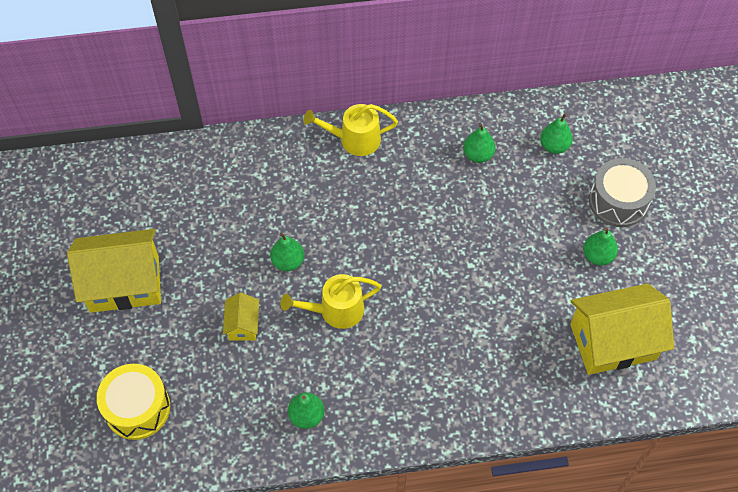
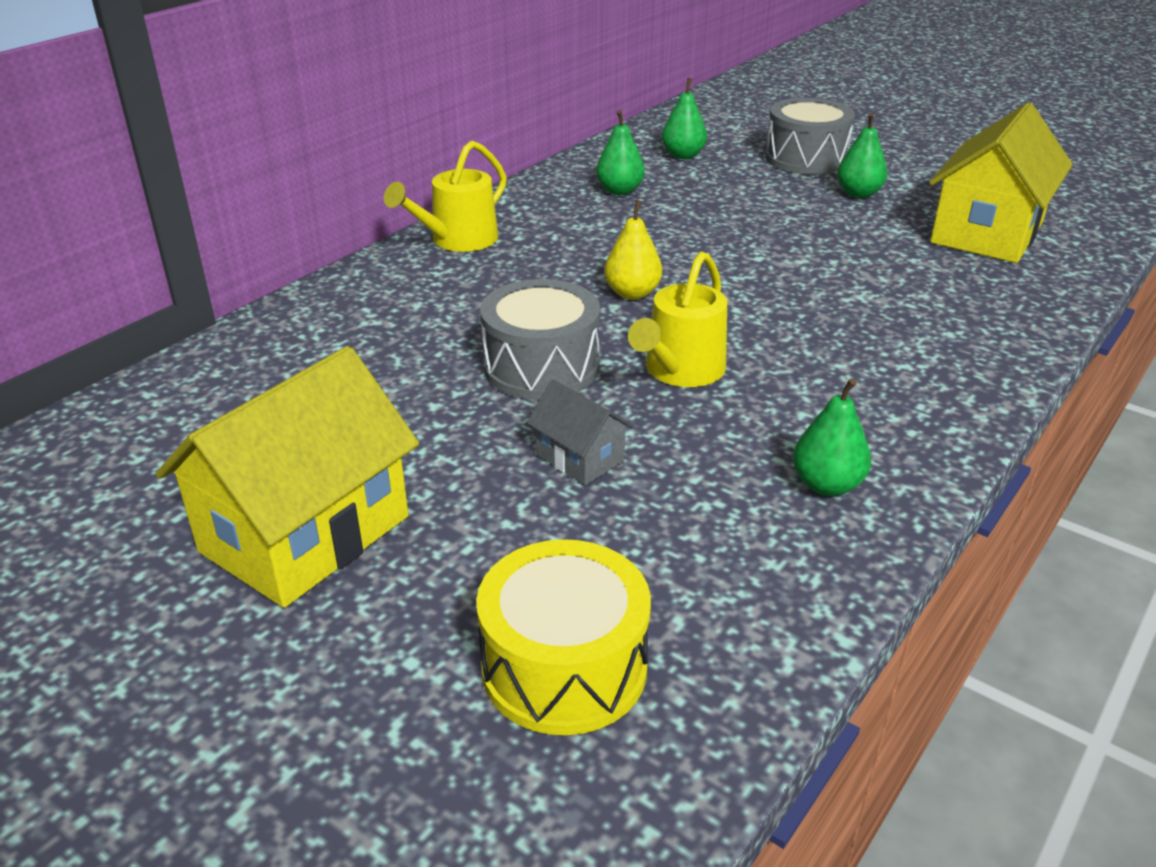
camera: 45 degrees left, 25 degrees down
(243, 325) = (579, 458): yellow house -> grey house
(288, 261) = (541, 367): green pear -> grey drum
(380, 244) = (632, 293): none -> yellow pear

